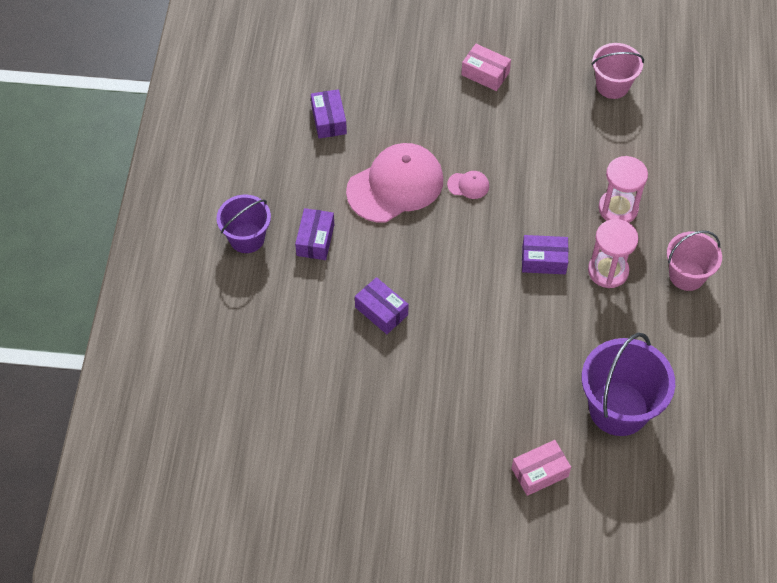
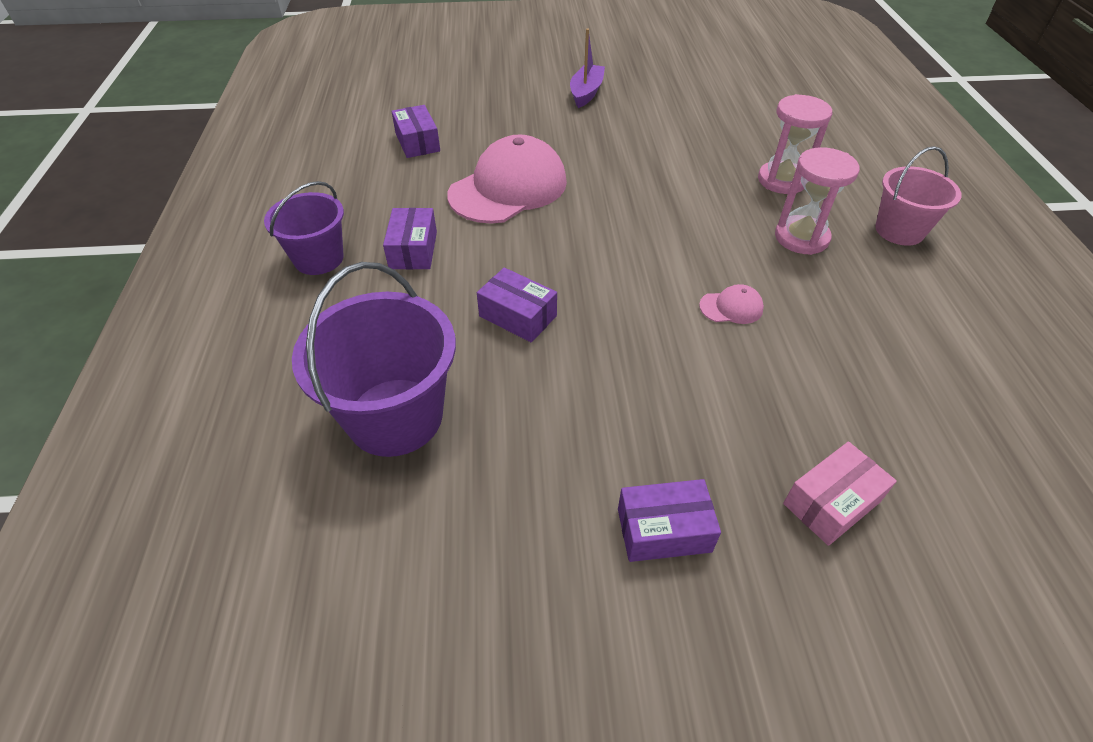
camera: 10 degrees left, 10 degrees down
(468, 185) = (597, 179): pink cap -> pink cap (731, 307)
(485, 74) = (586, 93): pink box -> purple boat
(543, 260) = (716, 237): purple box -> purple box (664, 530)
(612, 85) = (724, 89): pink bucket -> none
(618, 408) = (902, 391): purple bucket -> purple bucket (395, 416)

